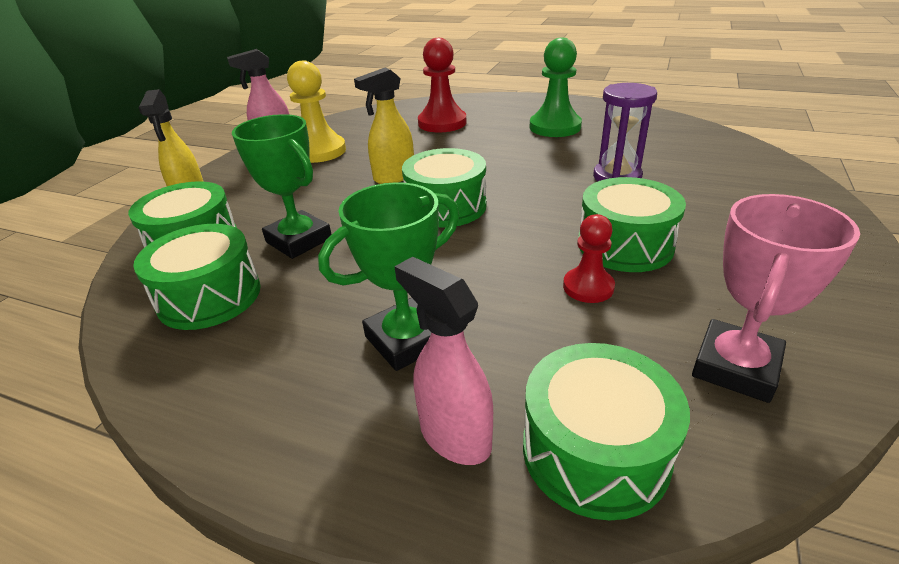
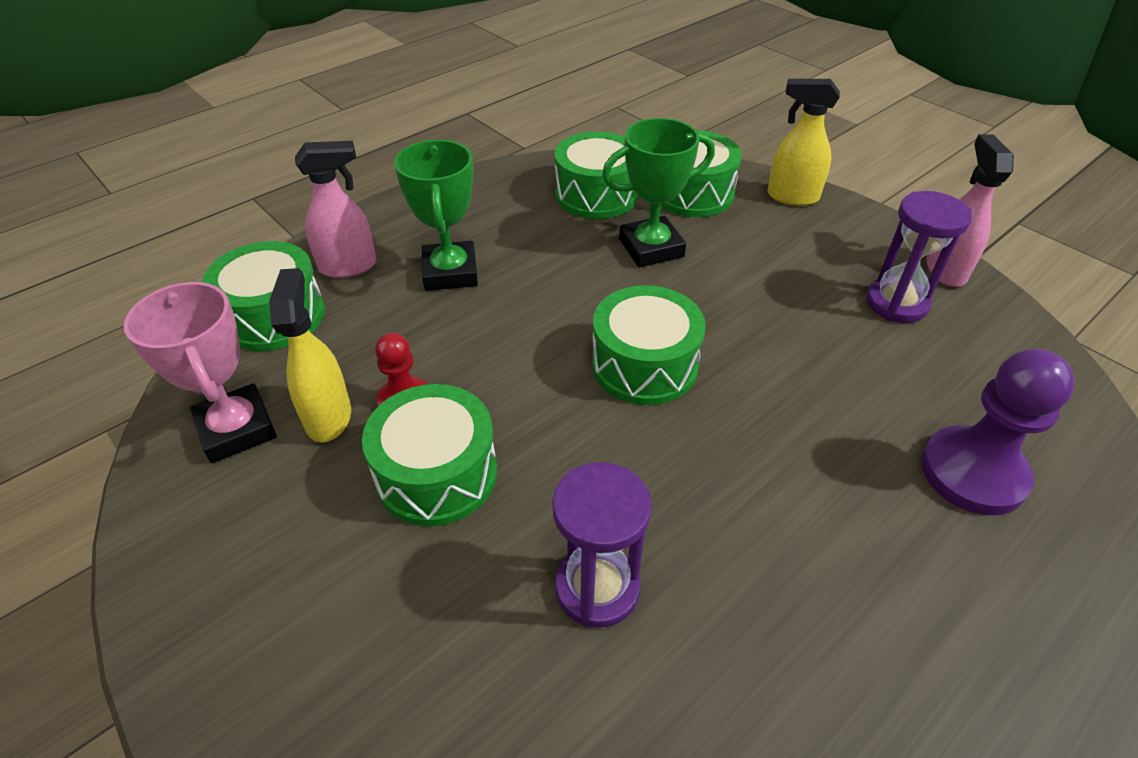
camera: 115 degrees right, 10 degrees up
(319, 151) = (896, 303): yellow pawn -> purple hourglass
(394, 177) = (761, 347): yellow spray bottle -> yellow spray bottle (329, 417)
(442, 123) = (973, 473): red pawn -> purple pawn
(555, 127) = (873, 640): green pawn -> none

